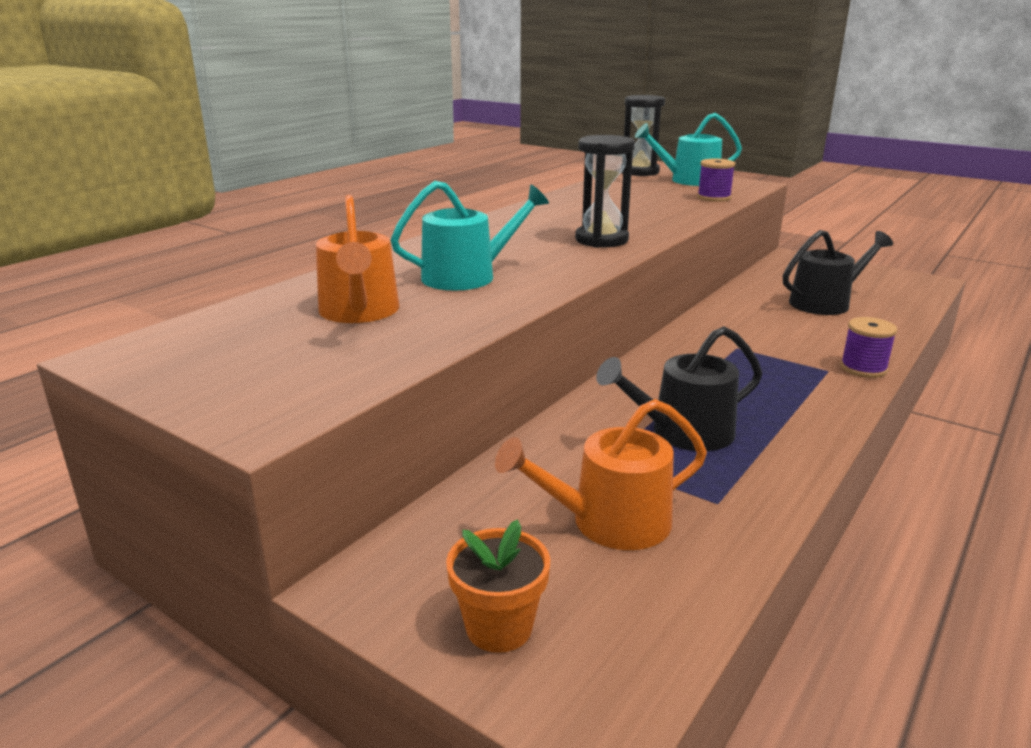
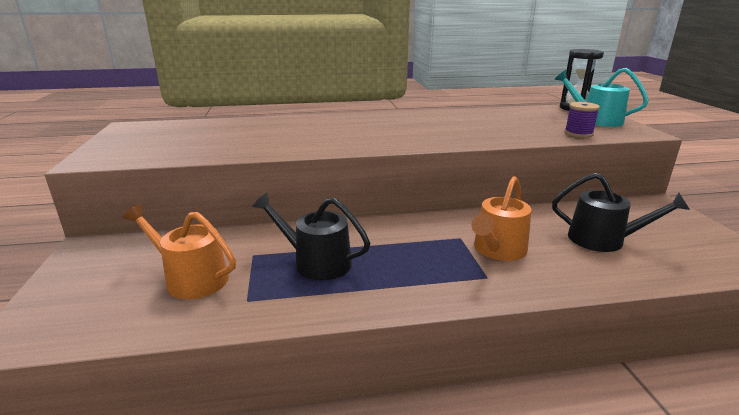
camera: 45 degrees right, 0 degrees up
(359, 312) = (224, 136): orange watering can -> orange watering can (497, 250)
(467, 276) = (304, 135): turquoise watering can -> none
(499, 627) = (74, 288): orange flower pot -> none
(601, 240) = (420, 137): black hourglass -> none
(863, 368) = (517, 289): purple spool -> none

